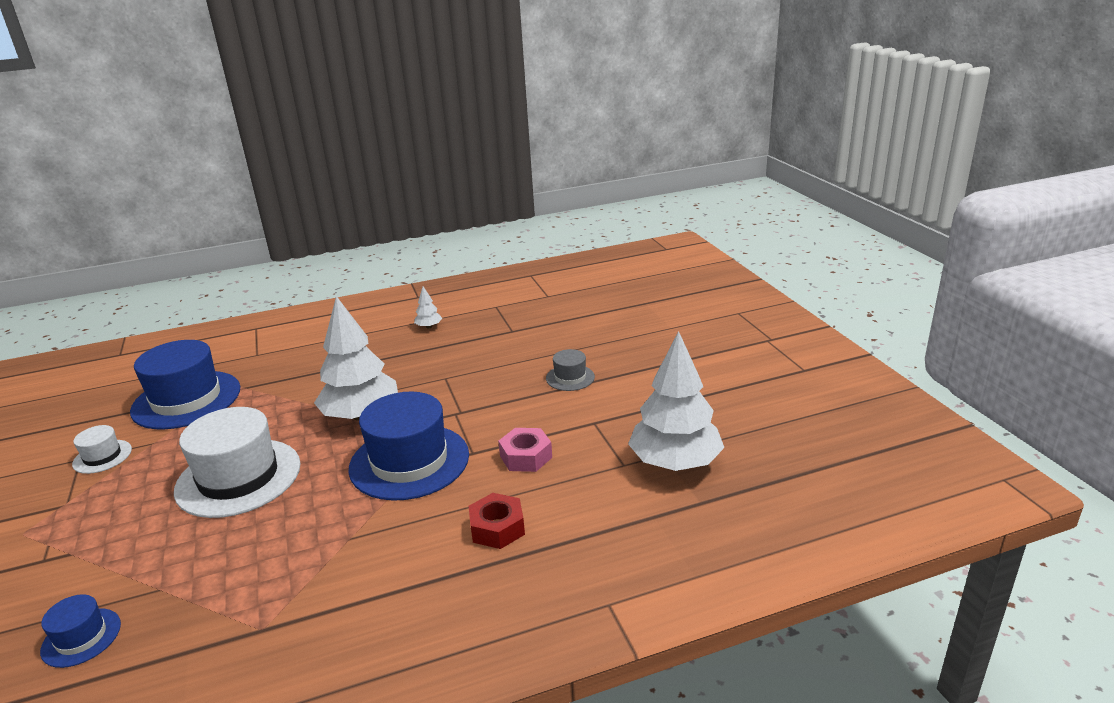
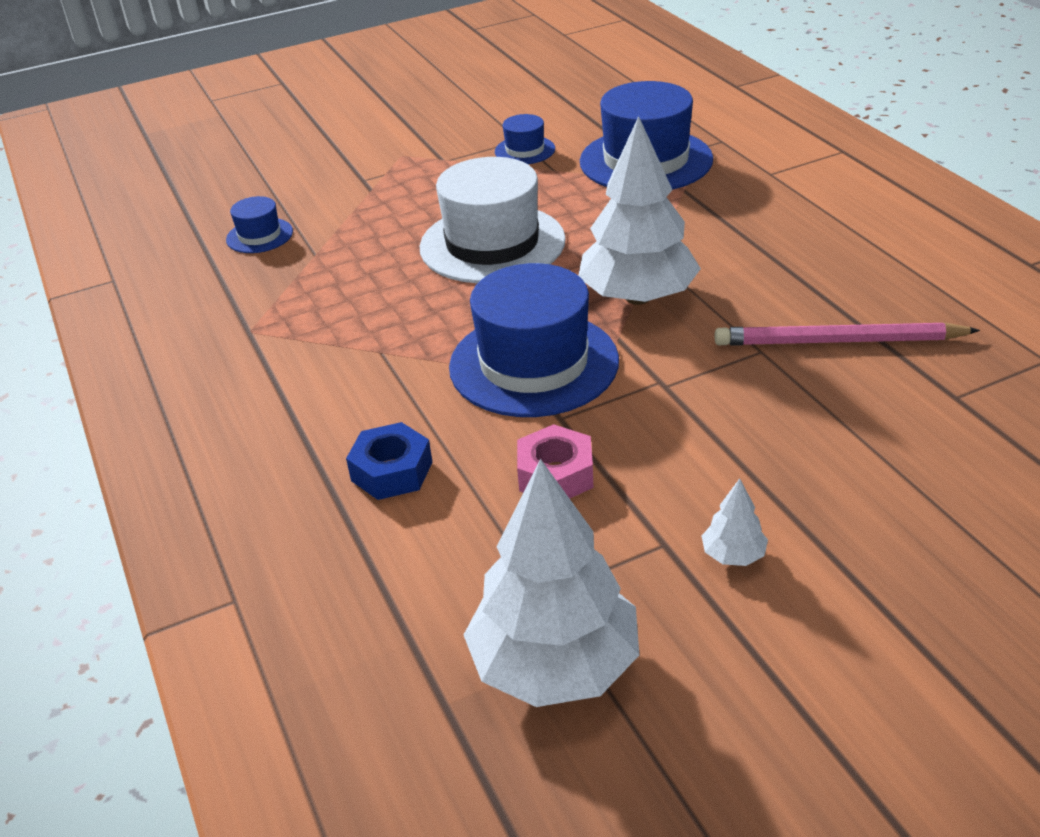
camera: 85 degrees right, 10 degrees up
(102, 456) = (524, 150): white hat -> blue hat
(429, 327) = (924, 299): white tree -> white tree (733, 555)
(450, 354) = (839, 341): none -> pink pencil
(497, 528) = (392, 471): red nut -> blue nut
(570, 377) = (808, 496): grey hat -> none

